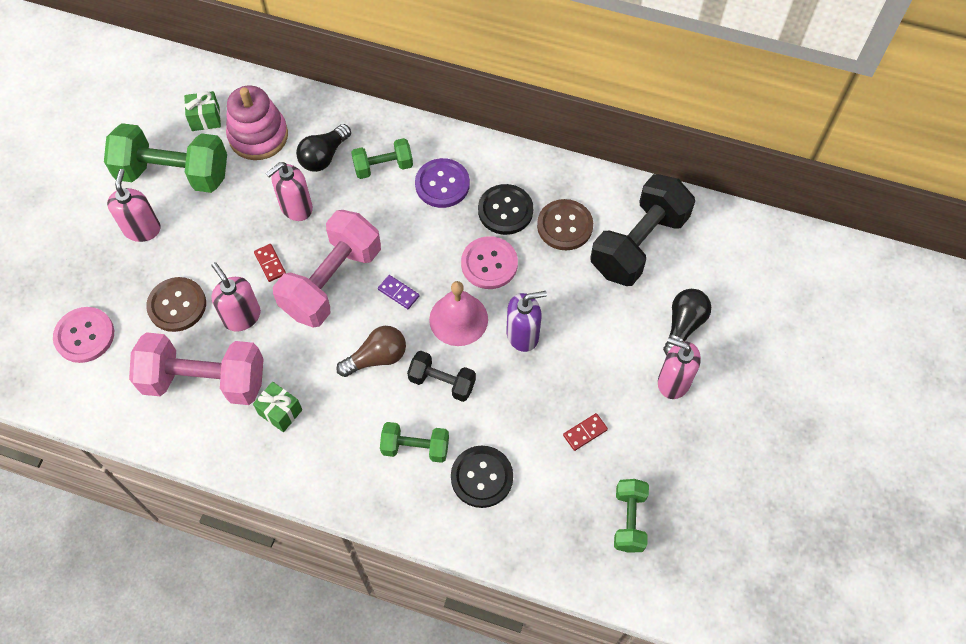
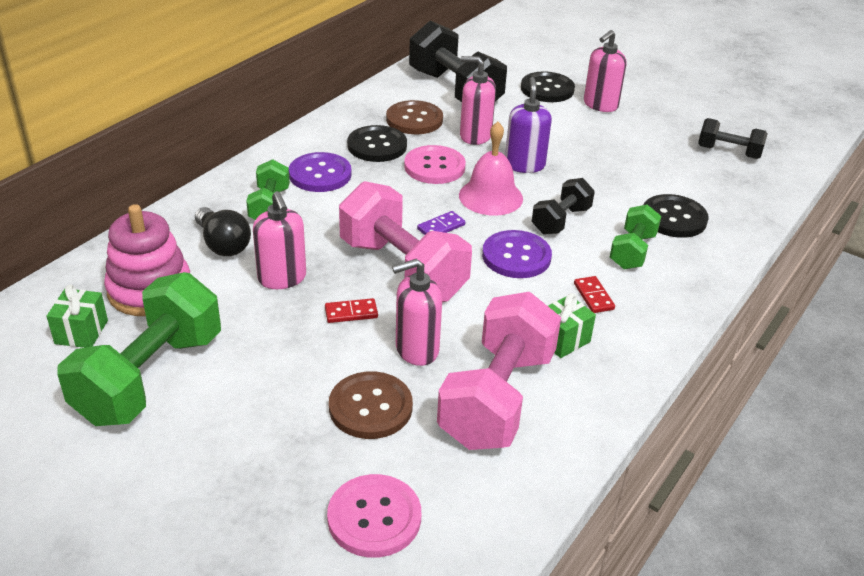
camera: 75 degrees left, 25 degrees down
(142, 229) = (223, 424): pink soap dispenser -> pink soap dispenser (475, 136)
(376, 358) = (516, 256): brown light bulb -> purple button
(585, 432) = (639, 155): red domino -> red domino (593, 296)
(629, 520) = (728, 152): green dumbbell -> black dumbbell
(683, 325) = (547, 89): black light bulb -> black button

